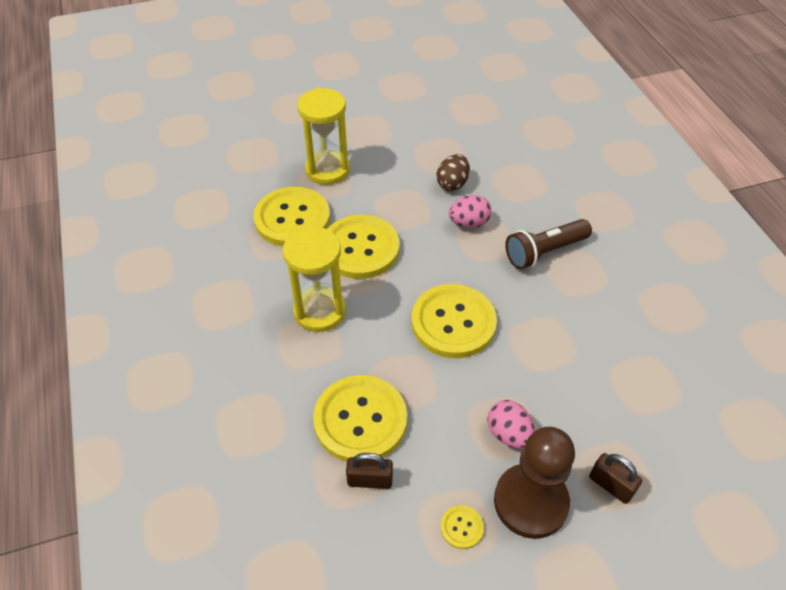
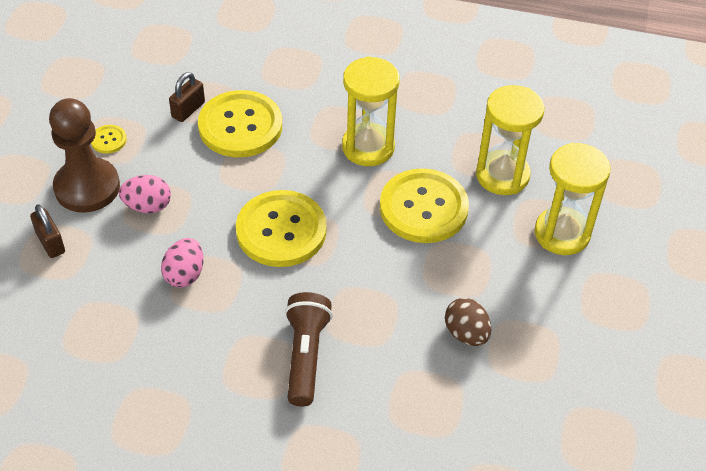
camera: 120 degrees right, 0 degrees up
(292, 218) = (502, 175): yellow button -> yellow hourglass
(469, 223) = (395, 314): pink egg -> pink egg (185, 274)
(611, 485) = (50, 243): brown padlock -> brown padlock turned 75 degrees clockwise

